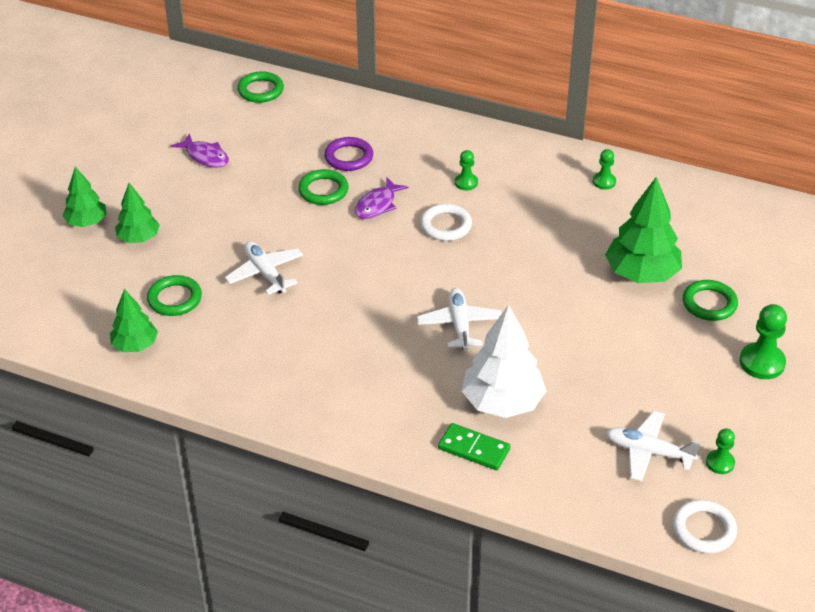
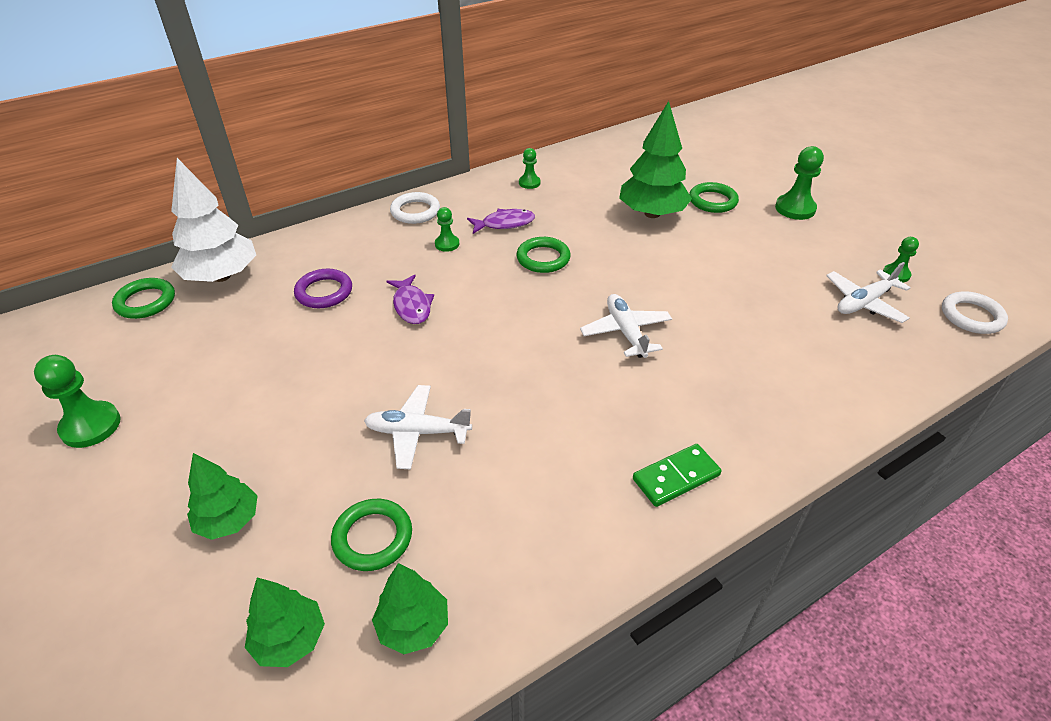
camera: 55 degrees left, 0 degrees up
(86, 222) = (131, 563): green tree -> green tree (290, 639)
(151, 144) = (91, 426): none -> green pawn
(205, 156) = (178, 390): purple fish -> purple fish (505, 224)
(323, 190) = (347, 330): green ring -> green ring (543, 258)
(446, 226) = (488, 280): white ring -> white ring (415, 211)
(459, 325) = (626, 332): white plane -> white plane turned 45 degrees clockwise
(473, 449) = (802, 402): green domino -> green domino (676, 477)
(502, 402) = (750, 354): white tree -> white tree (222, 276)

